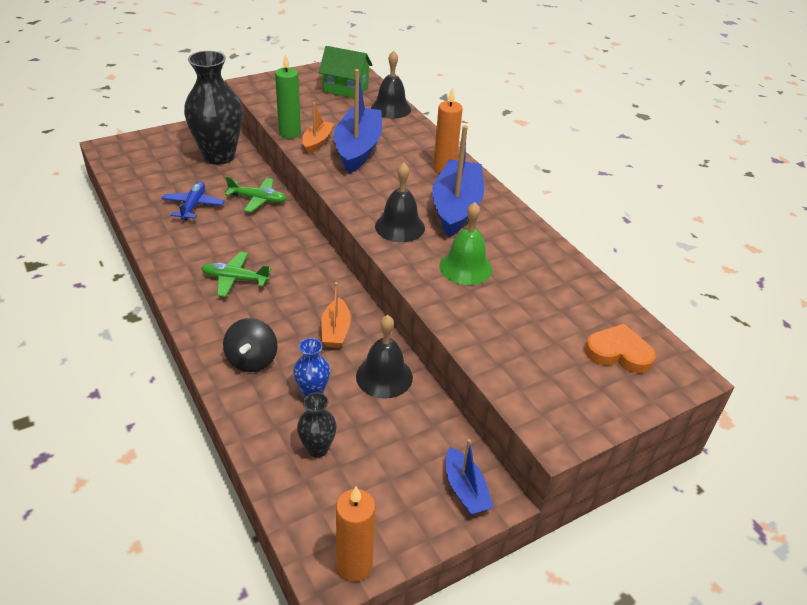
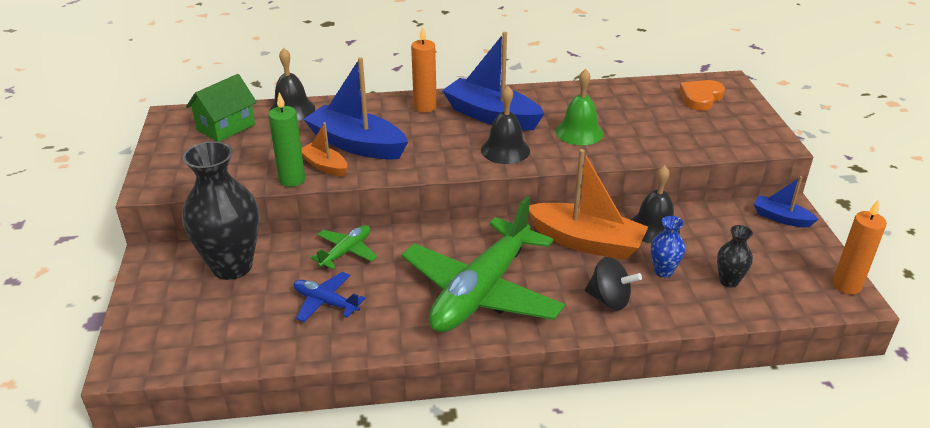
camera: 65 degrees left, 5 degrees down
(235, 279) = (481, 291): green plane -> green plane, size x2.29
(335, 330) = (586, 242): orange boat -> orange boat, size x1.92
(465, 490) = (781, 218): blue boat -> blue boat turned 150 degrees counterclockwise

